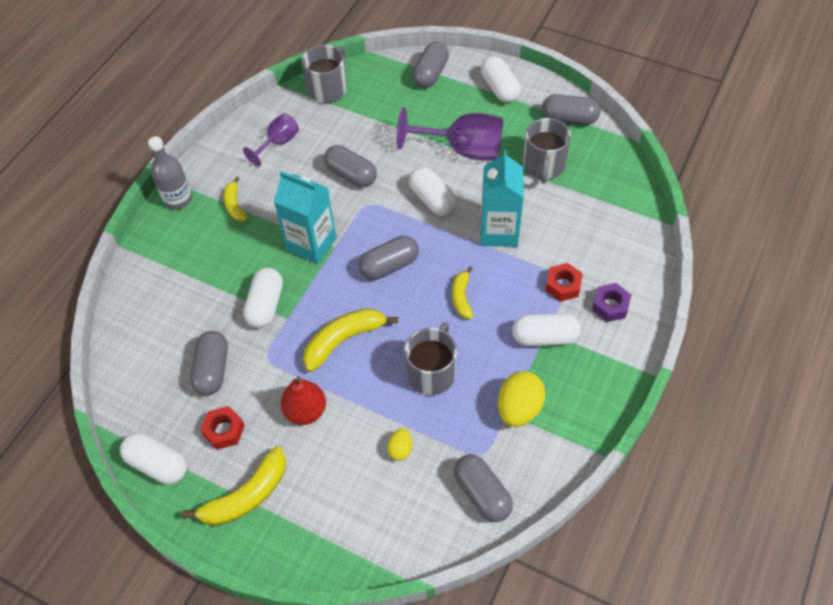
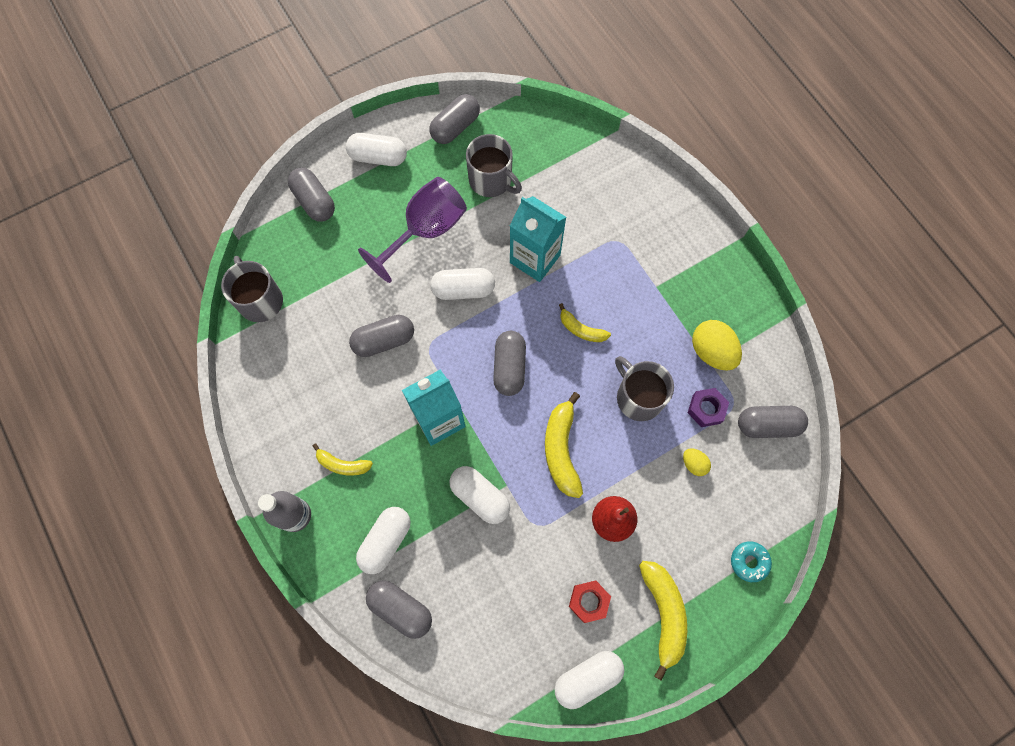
camera: 60 degrees left, 15 degrees up
(212, 370) = (519, 580): grey capsule -> grey capsule (401, 609)
(278, 143) = (295, 383): purple goblet -> none
(337, 545) = (749, 562): none -> turquoise donut
(544, 337) = (660, 291): white capsule -> white capsule (386, 541)
(563, 285) = (621, 246): red nut -> none
(610, 306) = (662, 225): purple nut -> purple nut (706, 409)

